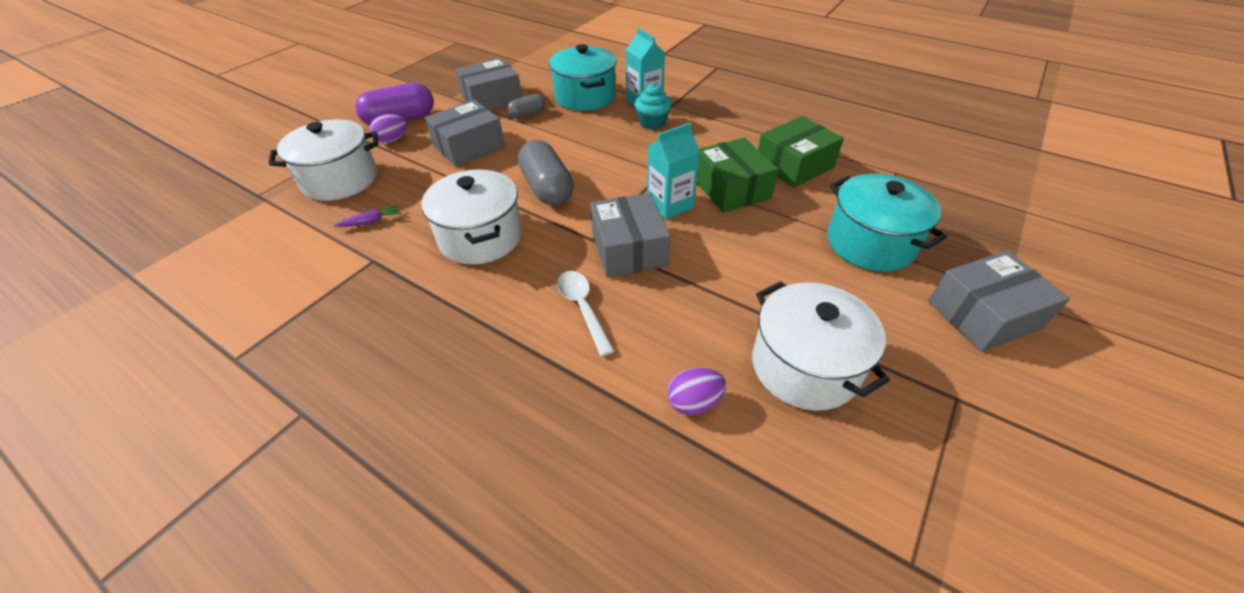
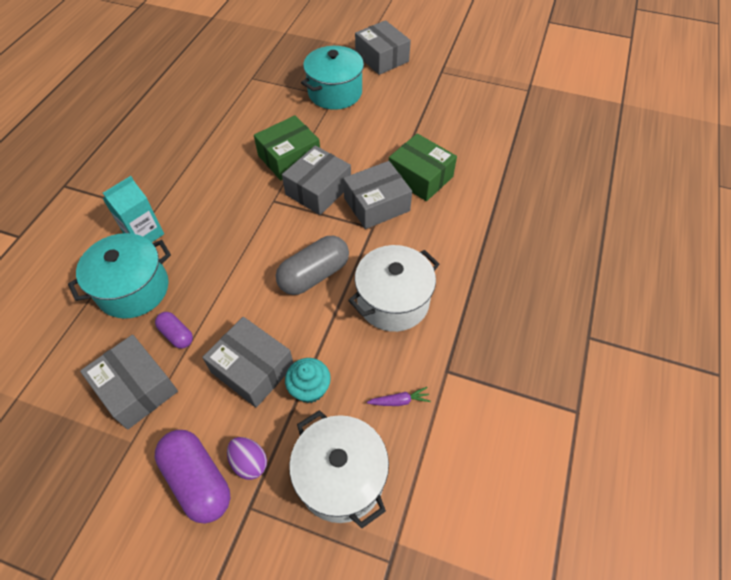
camera: 105 degrees left, 10 degrees up
(371, 222) = (399, 401): purple carrot -> purple carrot turned 120 degrees clockwise
(527, 114) = (176, 334): grey capsule -> purple capsule
(583, 308) = (442, 217): white spoon -> none
(652, 123) = (189, 220): turquoise cupcake -> turquoise cupcake (309, 388)
(670, 205) = (318, 190): turquoise carton -> grey box
(694, 402) = (487, 157): purple egg -> none
(794, 165) = (250, 126): green box -> green box (420, 177)
(804, 366) = (445, 118): white pot -> none

